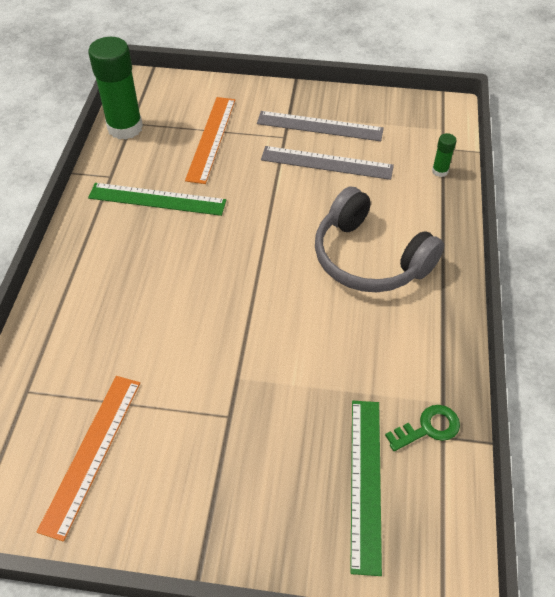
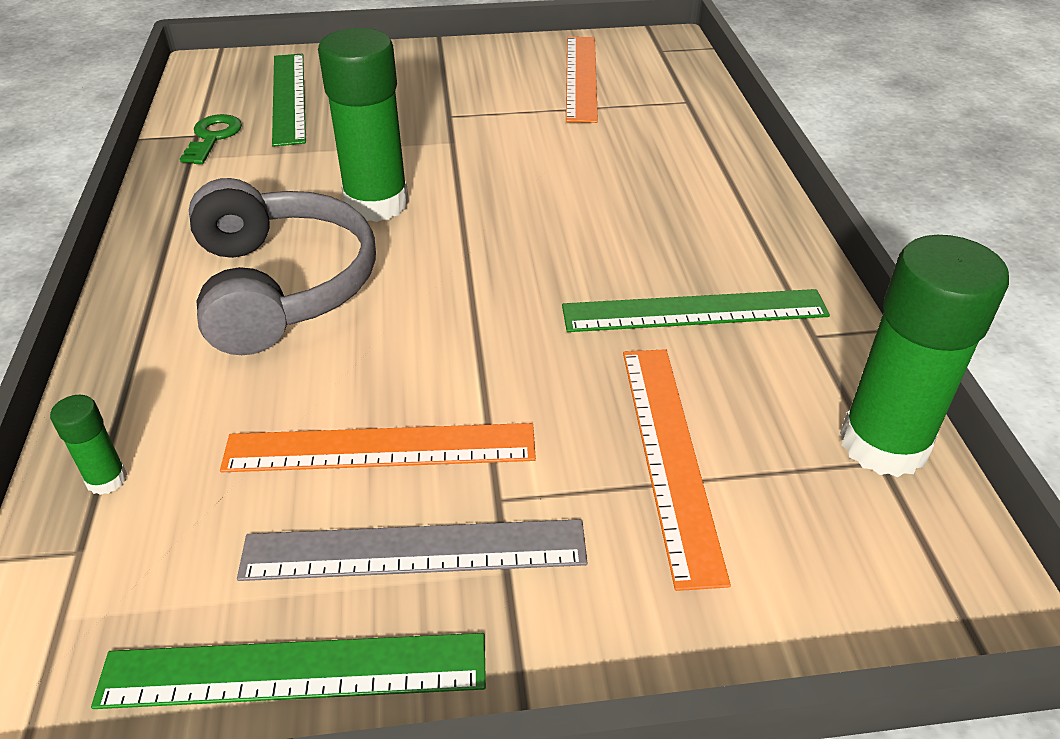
camera: 165 degrees right, 10 degrees down
(306, 316) = (376, 204): none -> green glue stick
(326, 163) = (380, 448): grey ruler -> orange ruler
(363, 102) = (294, 670): none -> green ruler
(369, 258) = (281, 286): grey headphones -> grey headphones turned 45 degrees clockwise
(428, 428) = (213, 137): green key -> green key turned 135 degrees clockwise

